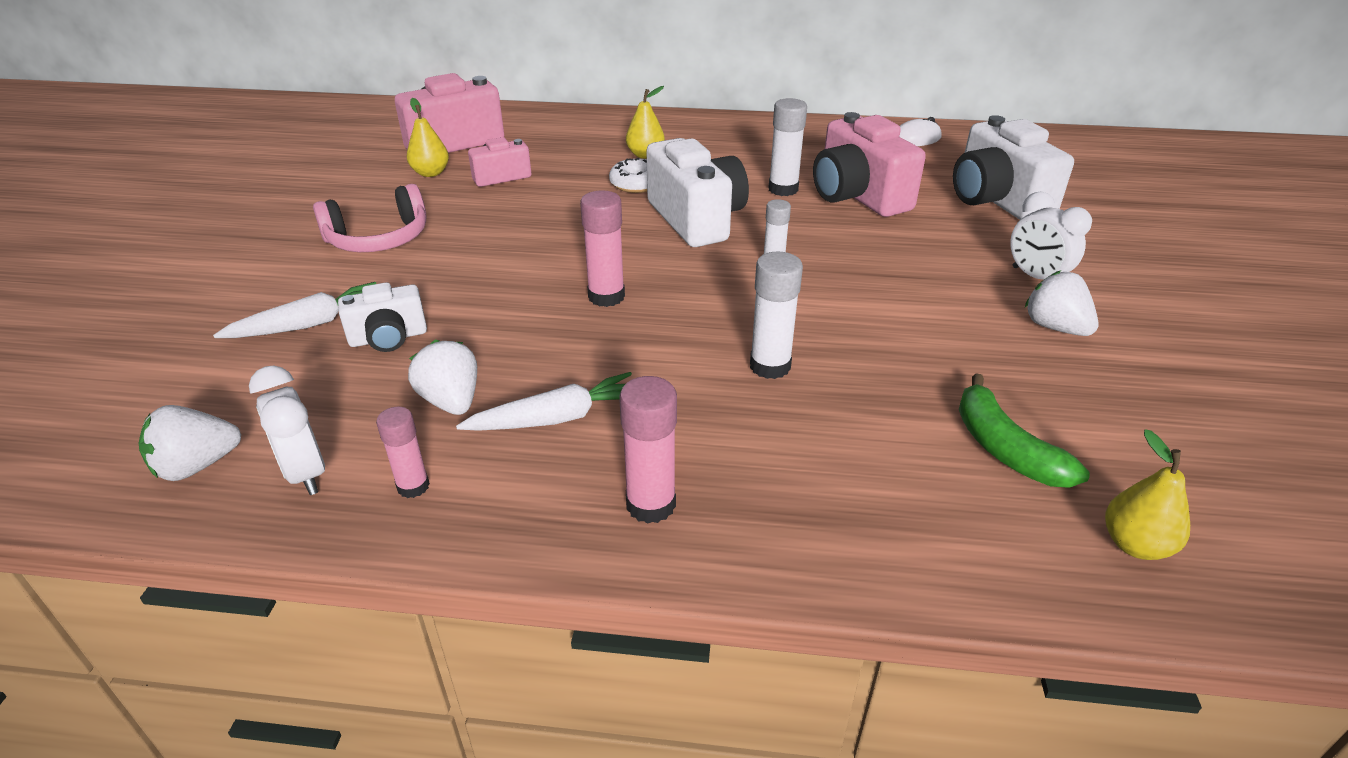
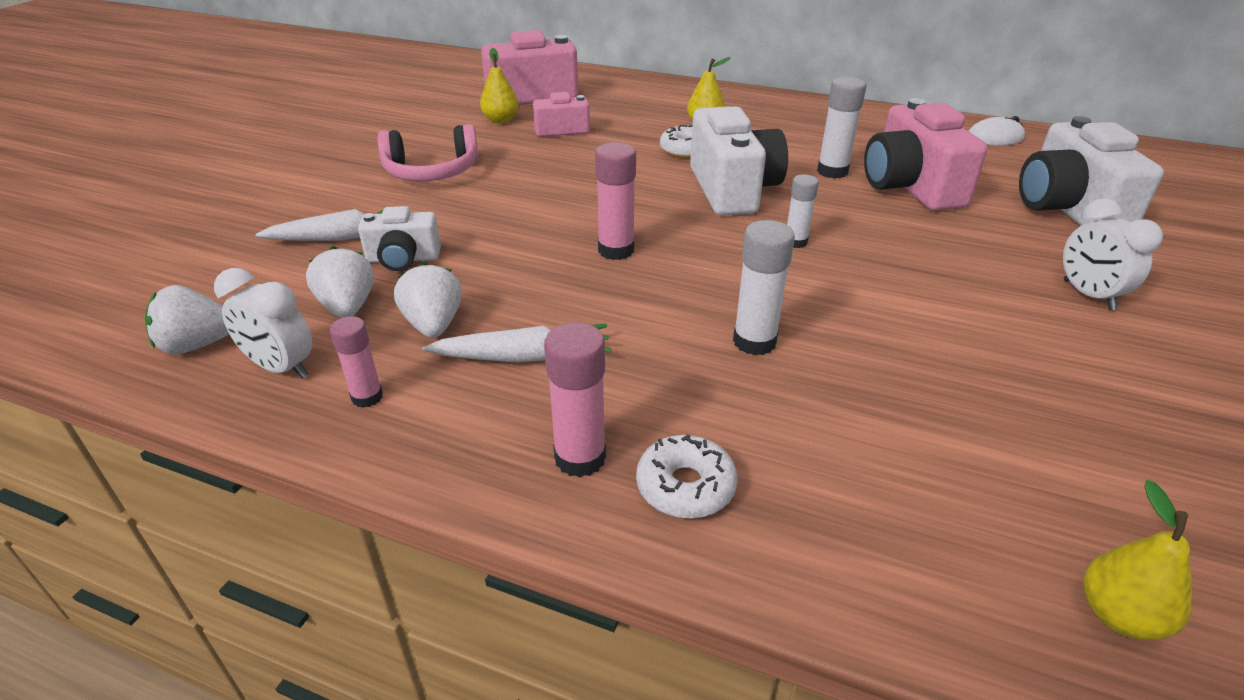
camera: 15 degrees right, 0 degrees up
(306, 473) = (281, 368): white clock -> white clock turned 45 degrees counterclockwise
(757, 511) = (685, 486): none -> white donut
(1004, 448) = (989, 472): green banana -> none
(1055, 327) = (1094, 351): white strawberry -> white strawberry (348, 307)

